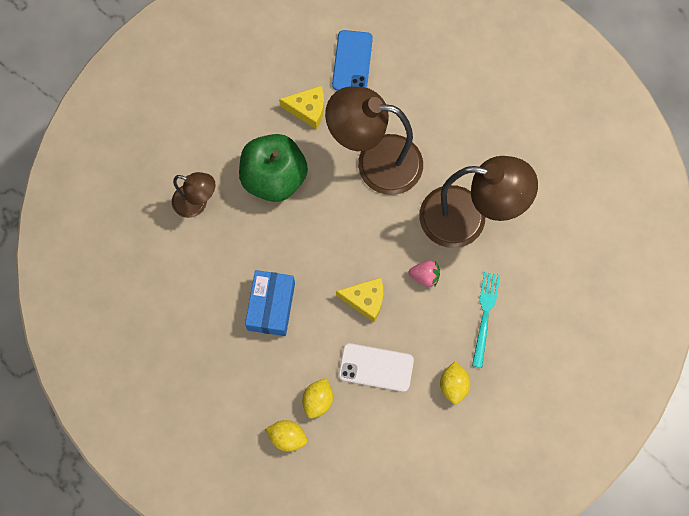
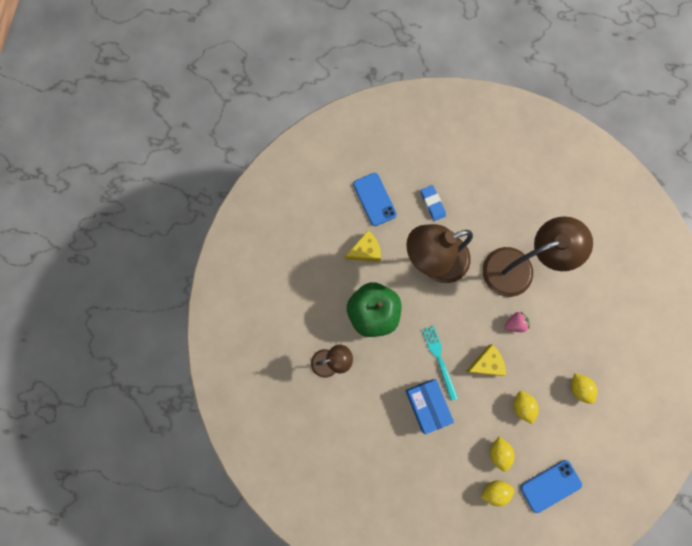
camera: 30 degrees left, 5 degrees up
(353, 469) = (550, 486): none -> blue phone
(376, 367) = (522, 406): white phone -> yellow lemon
(414, 100) = (432, 204): none -> blue eraser
(485, 315) = (569, 328): turquoise fork -> turquoise fork (439, 359)

